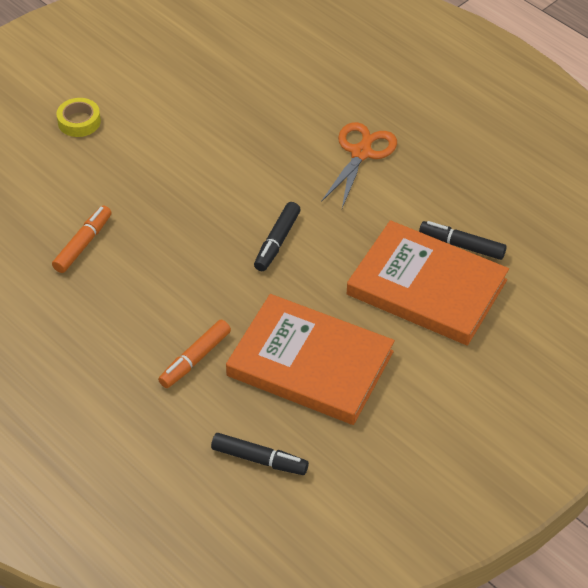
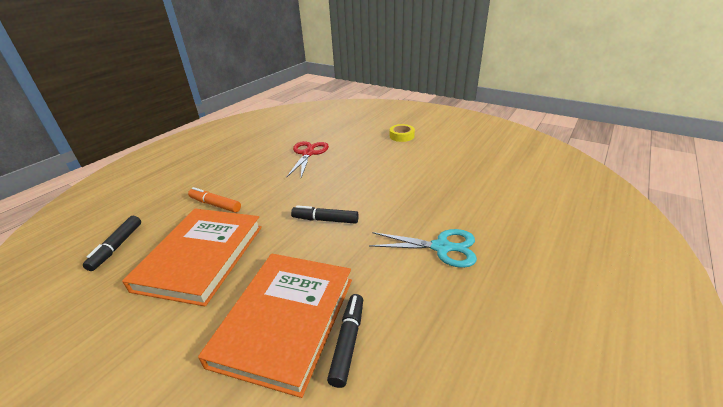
camera: 80 degrees right, 15 degrees down
(83, 244) = (308, 153): orange marker -> red scissors
(361, 153) = (441, 247): orange scissors -> turquoise scissors

